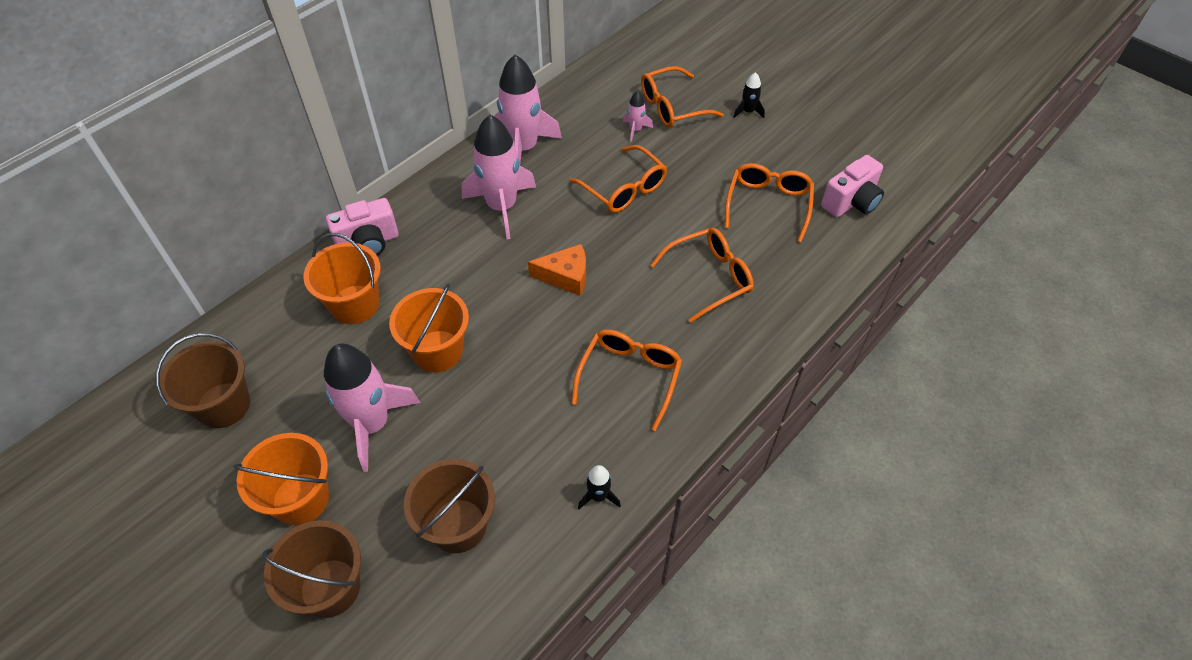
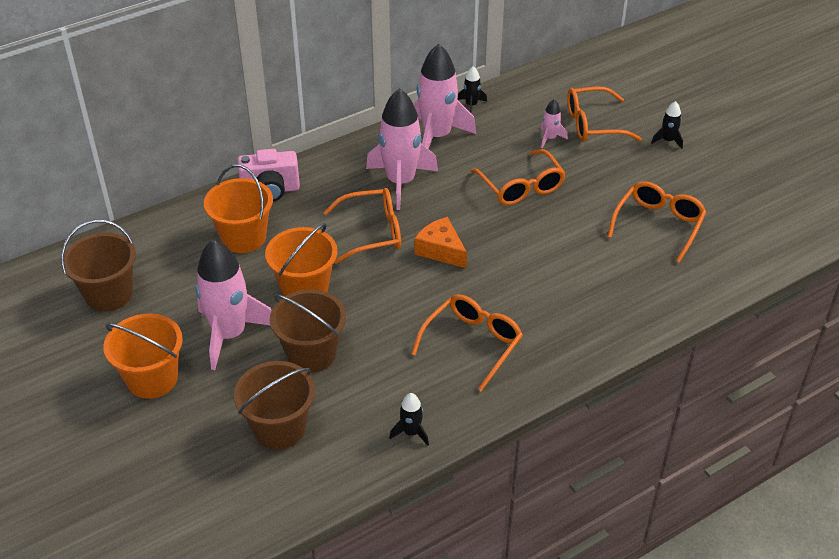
camera: 15 degrees right, 10 degrees down
(330, 588) = (156, 450): brown bucket -> brown bucket (311, 354)
(547, 107) = (471, 105): none -> black rocket
(565, 276) = (441, 250): orange cheese -> orange cheese turned 150 degrees counterclockwise
(710, 277) = (578, 276): orange glasses -> orange glasses (373, 232)
(851, 202) = (744, 237): pink camera -> none

